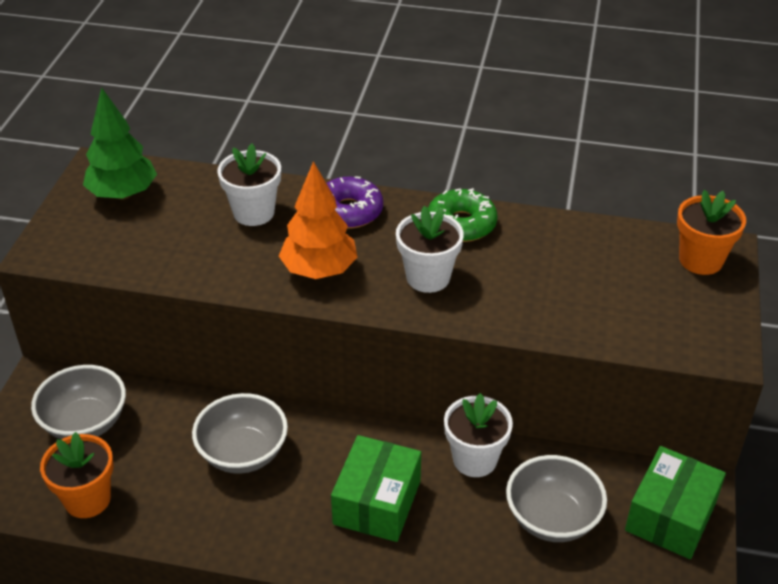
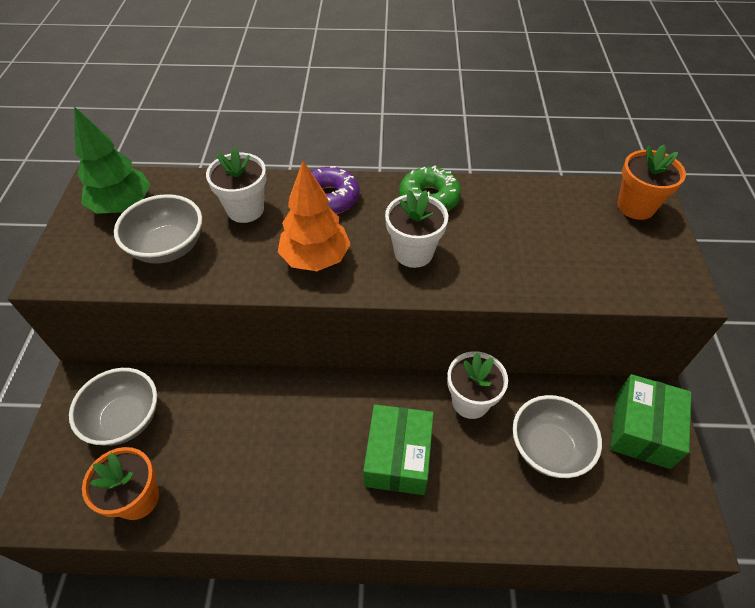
camera: 10 degrees left, 10 degrees up
(243, 453) = (272, 427): grey bowl -> grey bowl (168, 247)

